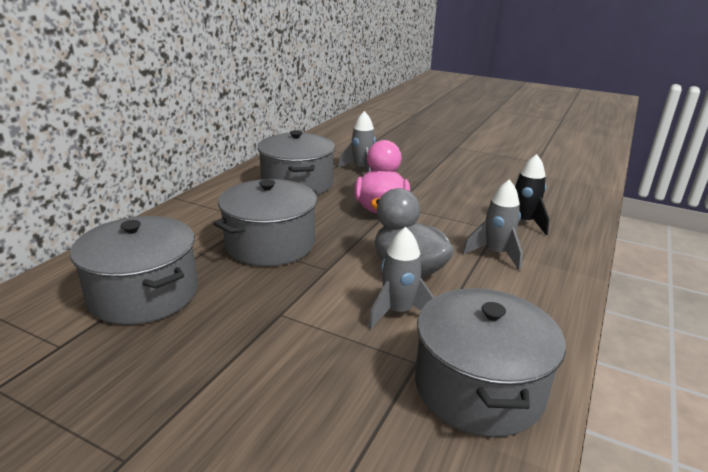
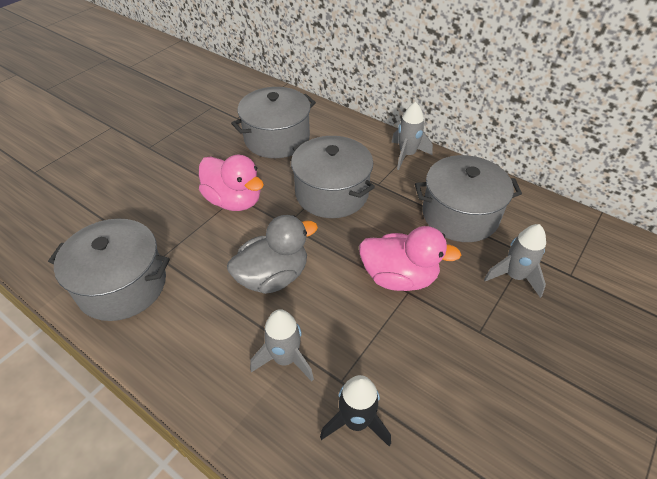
camera: 100 degrees right, 20 degrees up
(290, 314) = (234, 201): none -> pink duck
(398, 312) = (216, 258): grey rocket -> grey rocket (407, 155)

